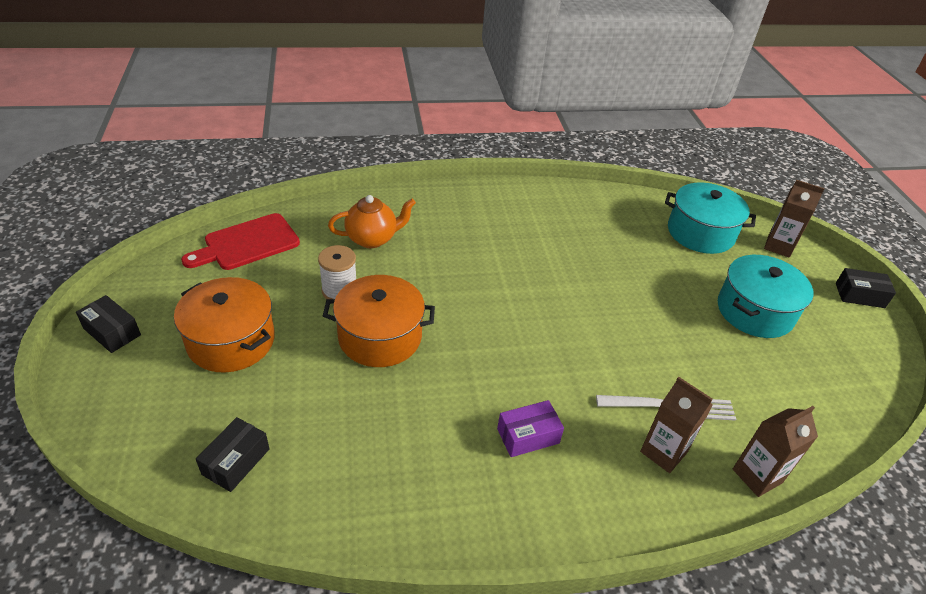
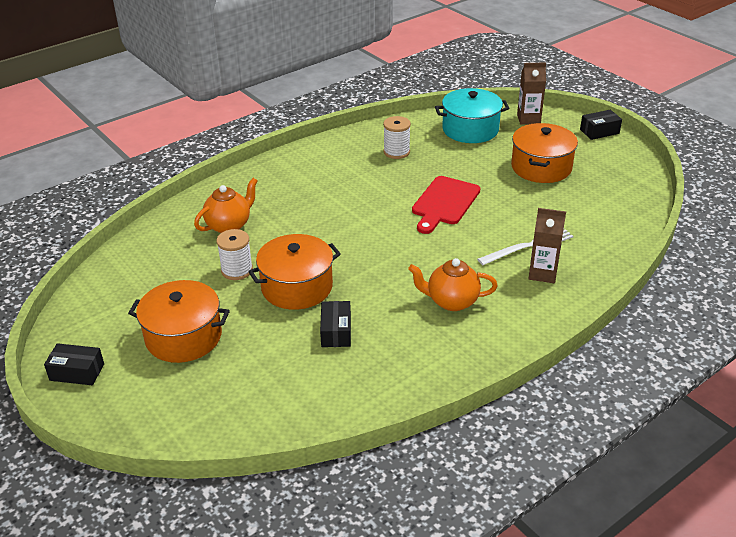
camera: 25 degrees left, 5 degrees down
(236, 461) = (264, 404): black box -> black box (336, 332)
(247, 243) = (127, 268): red cutting board -> red cutting board (444, 203)
(528, 436) = (451, 301): purple box -> orange teapot
(599, 227) = (396, 152): none -> white spool
(755, 311) = (541, 167): turquoise pot -> orange pot
(757, 476) = (606, 262): brown carton -> none

